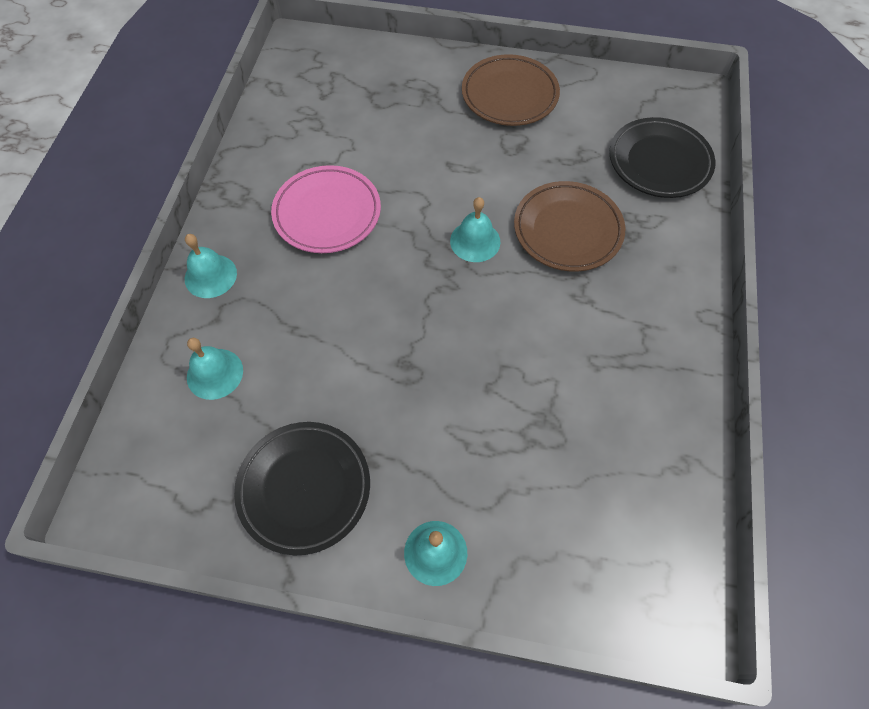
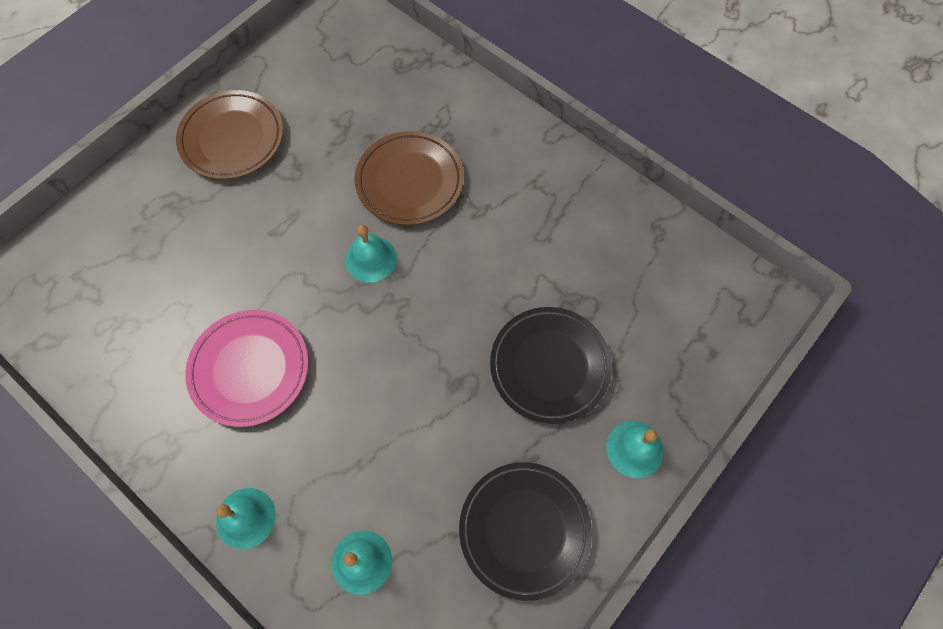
camera: 60 degrees left, 5 degrees up
(659, 162) = (391, 74): black plate -> black plate (549, 366)

